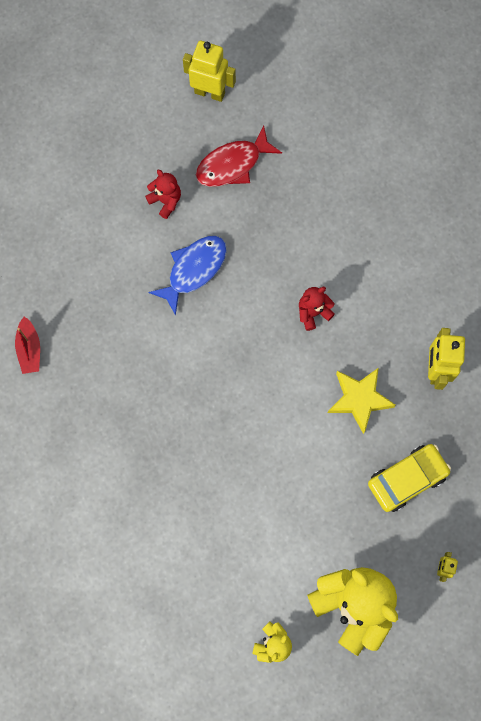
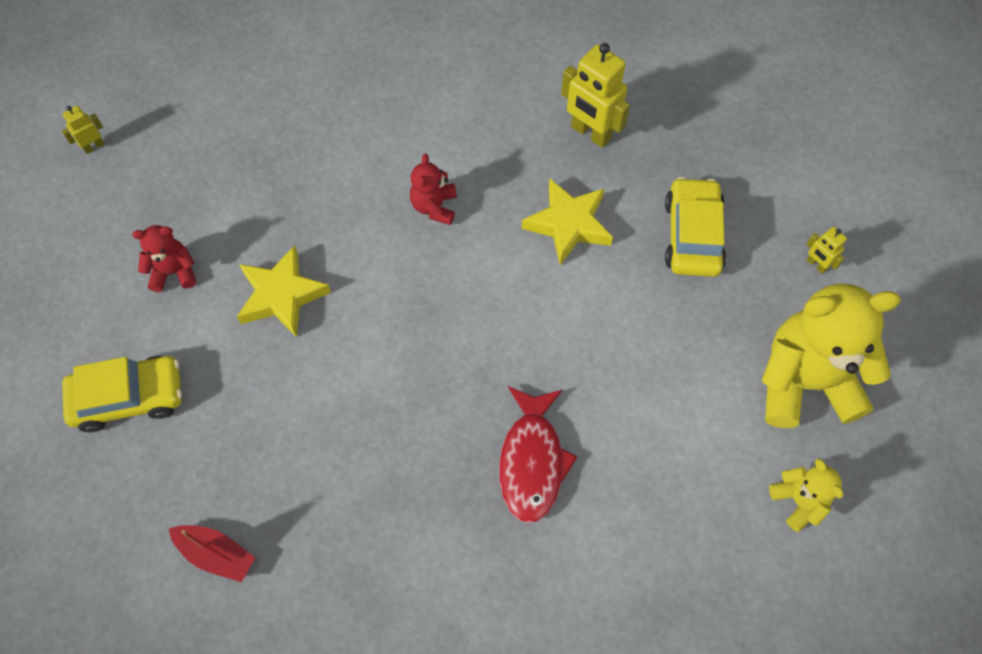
camera: 55 degrees left, 10 degrees down
(79, 238) = (129, 398): none -> yellow car
(194, 270) = (282, 295): blue fish -> yellow star
(210, 92) = (94, 146): yellow robot -> yellow robot, size x0.50
(232, 164) = (197, 177): red fish -> red fish (532, 461)

